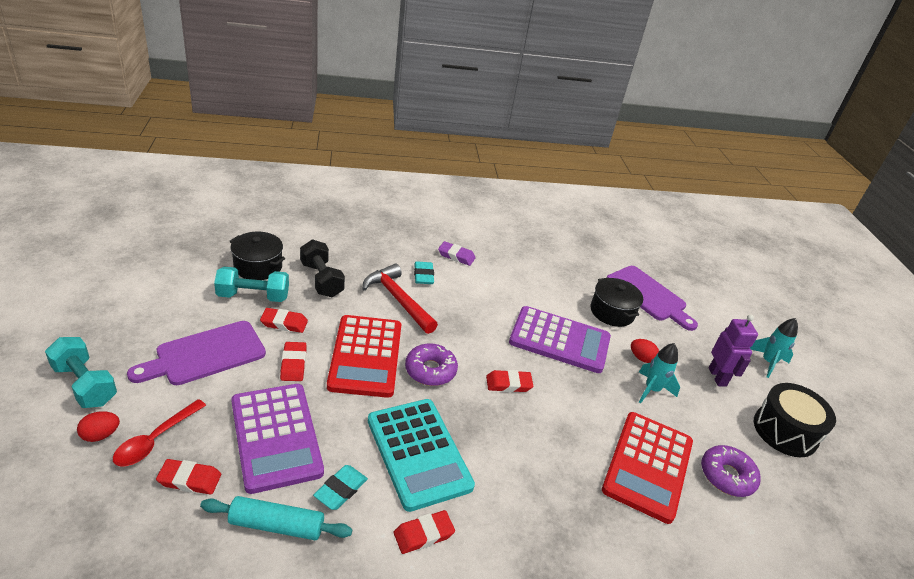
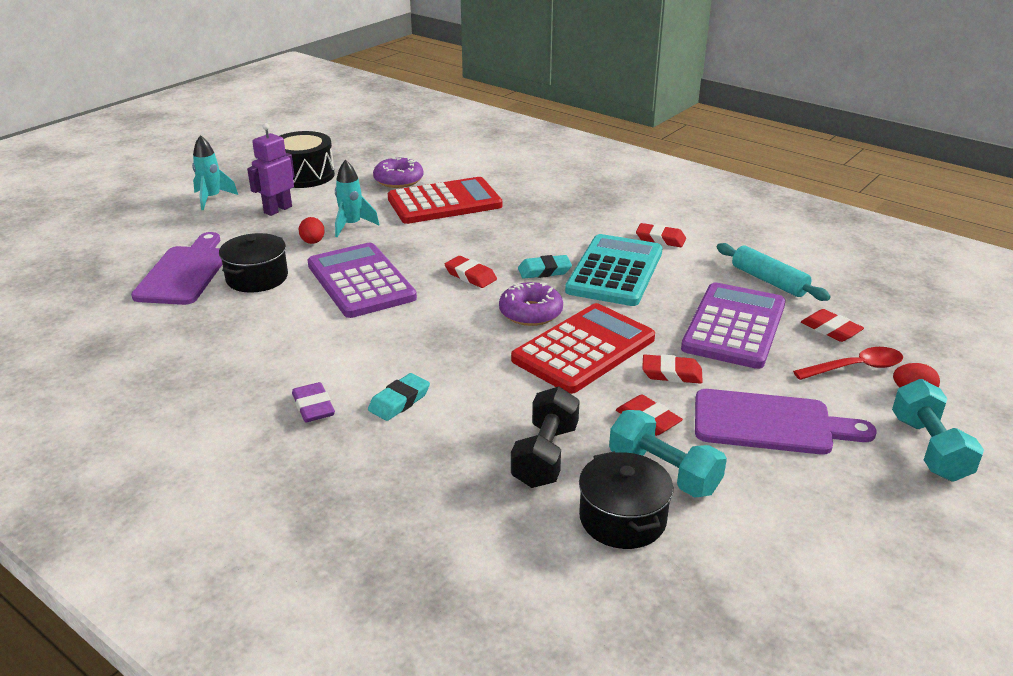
camera: 130 degrees left, 5 degrees down
(293, 364) = (671, 373): red eraser -> red eraser turned 60 degrees clockwise
(341, 490) = (702, 278): turquoise eraser -> turquoise eraser (544, 271)
(398, 299) = (474, 387): red hammer -> none

